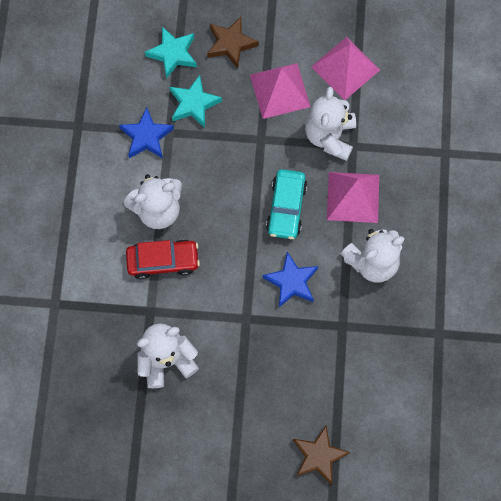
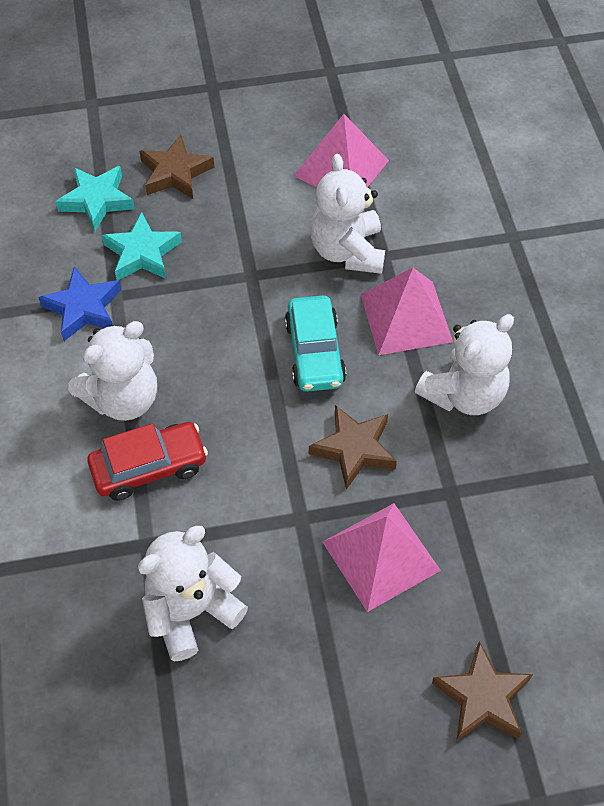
camera: 15 degrees left, 15 degrees down
(279, 90) = (259, 212): pink pyramid -> pink pyramid (380, 556)
(291, 282) = (354, 449): blue star -> brown star

